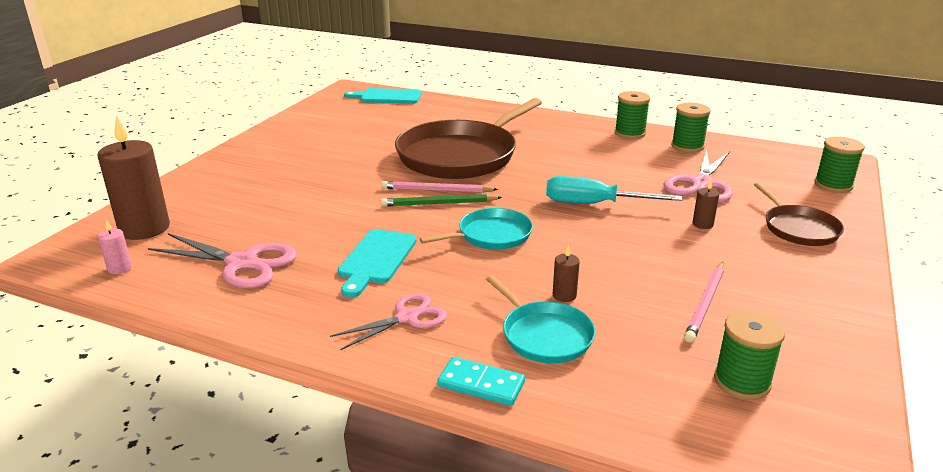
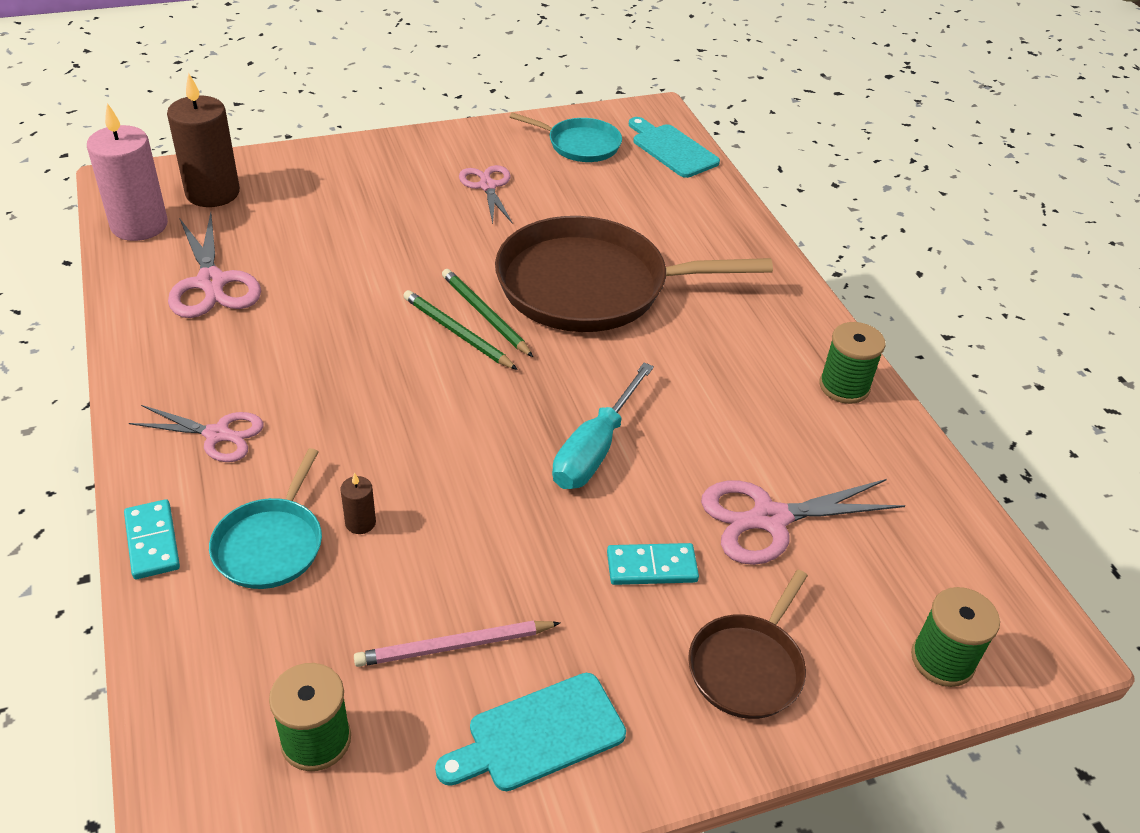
camera: 45 degrees right, 15 degrees up
(119, 268) = (139, 225): pink candle -> pink candle, size x2.34
(323, 147) = (487, 186): none -> pink scissors
(376, 259) = (299, 356): turquoise cutting board -> turquoise cutting board (539, 735)
(436, 190) = (485, 315): pink pencil -> green pencil
(491, 235) = (430, 406): turquoise pan -> turquoise pan (580, 144)
(594, 204) = (595, 449): turquoise screwdriver -> turquoise screwdriver turned 120 degrees counterclockwise
(687, 146) = (876, 458): green spool -> none
(702, 224) = (651, 567): brown candle -> turquoise domino

